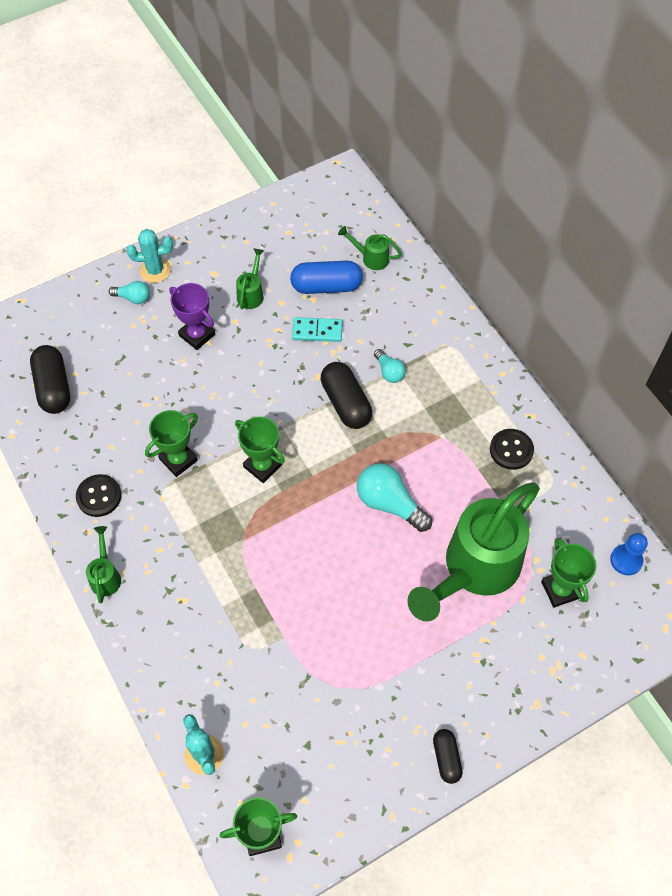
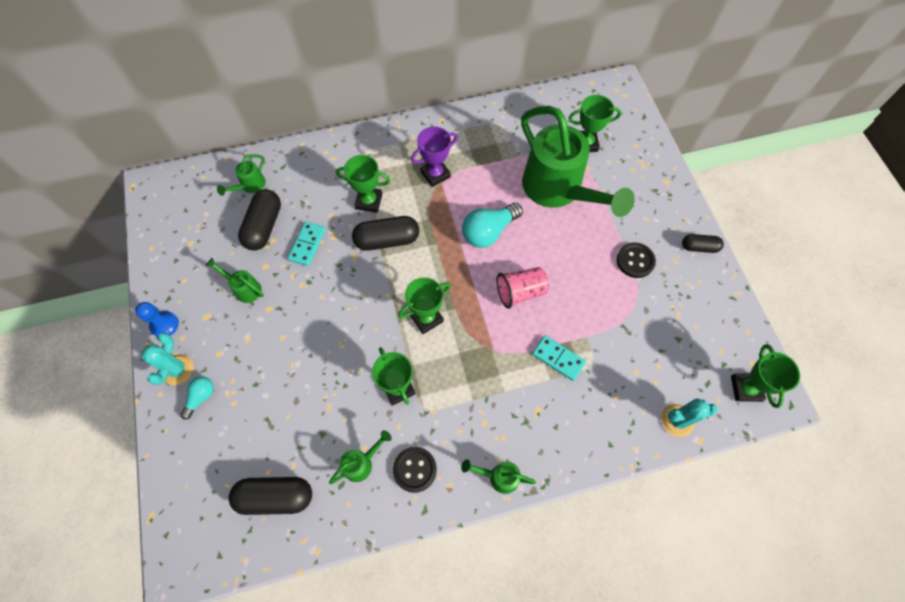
camera: 75 degrees left, 5 degrees up
(97, 448) = (362, 463): none -> green watering can
(197, 335) = (270, 345): purple trophy -> purple trophy (435, 174)
(248, 610) = (558, 358): none -> turquoise domino
(320, 554) = (520, 292): none -> pink cup
(326, 286) = (264, 226): blue capsule -> black capsule
(389, 372) = (369, 201): turquoise light bulb -> green trophy
(511, 450) = (466, 140): black button -> black button (635, 261)
(626, 560) = (571, 100): blue pawn -> blue pawn (164, 325)

